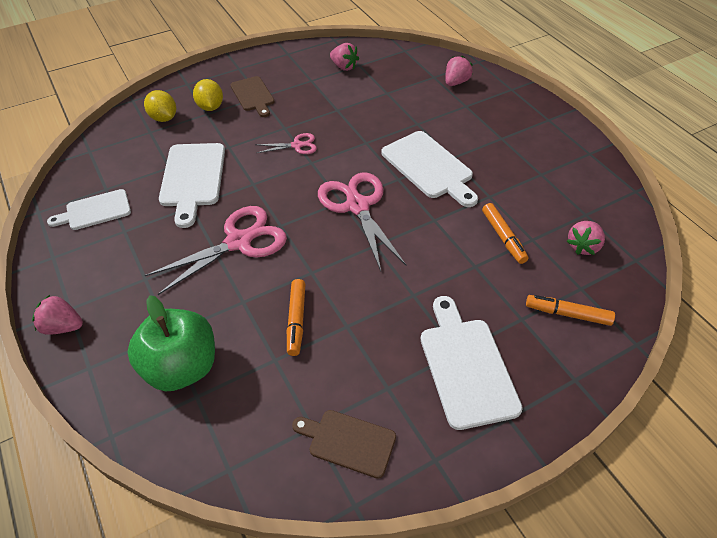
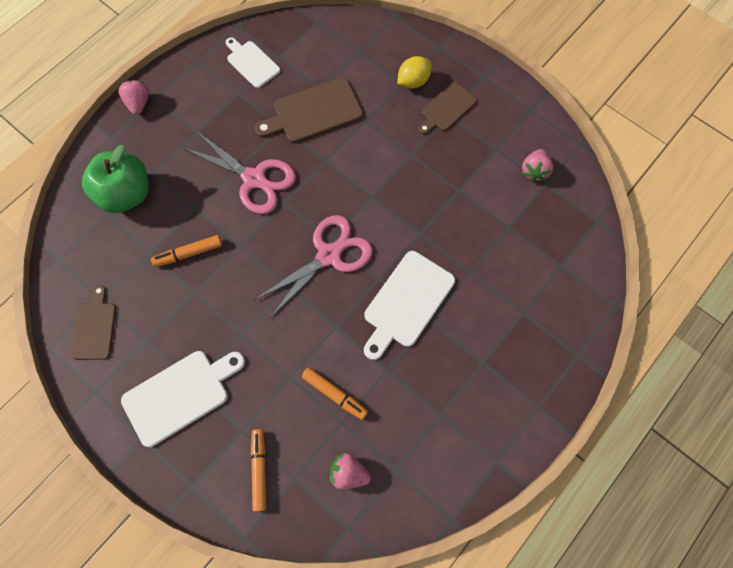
camera: 70 degrees right, 20 degrees up
(163, 118) = (381, 53): yellow lemon -> none
(192, 178) = (313, 112): white cutting board -> brown cutting board
(297, 145) = (390, 175): pink scissors -> none
(456, 82) = (561, 292): pink strawberry -> none
(503, 237) = (334, 394): orange marker -> orange marker turned 105 degrees counterclockwise

